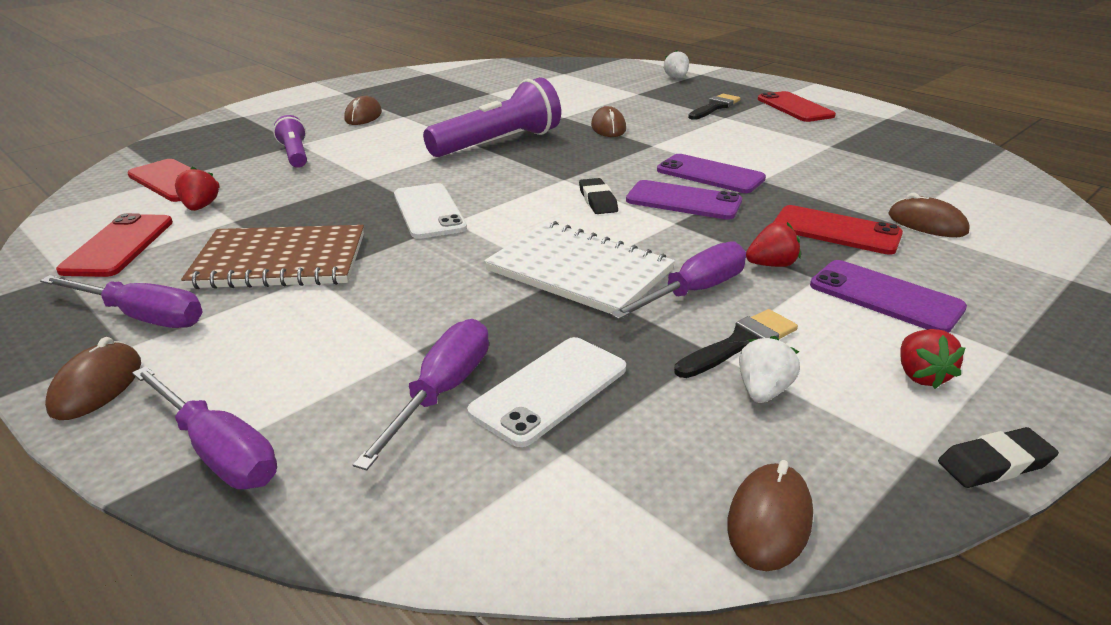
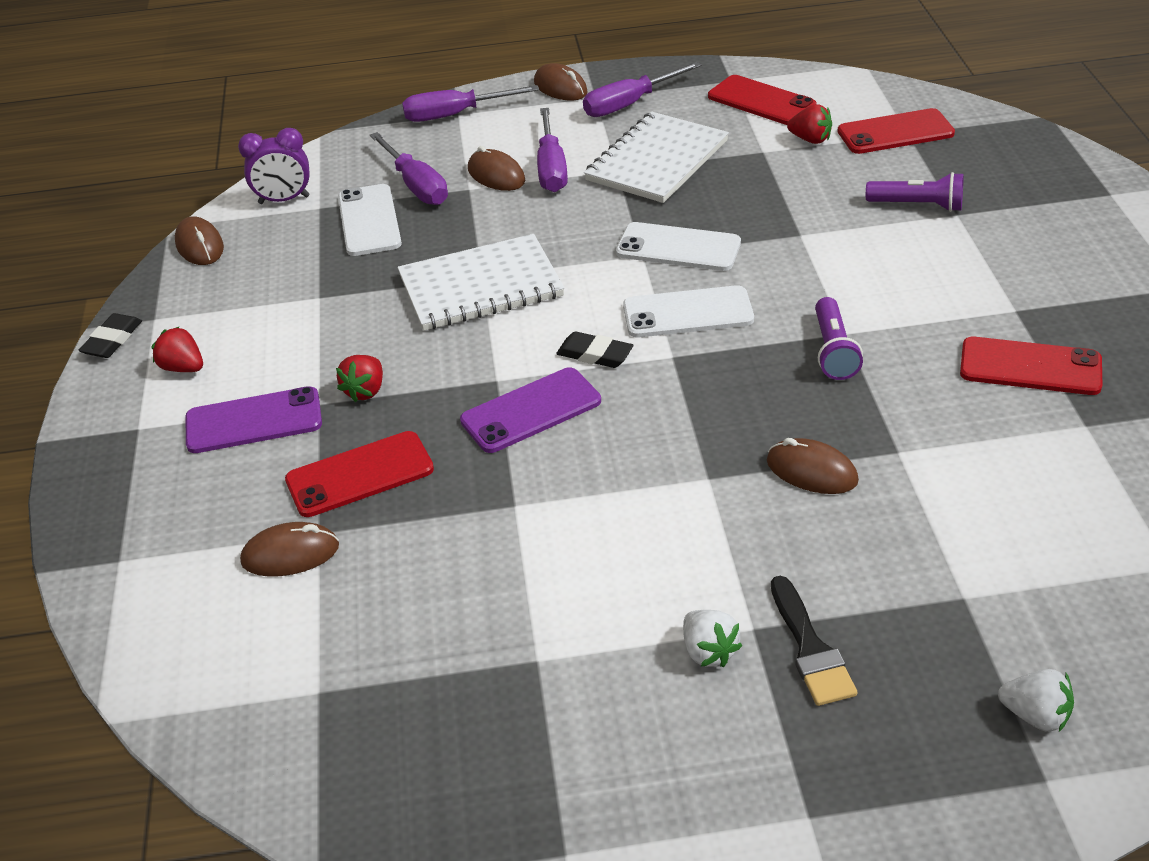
camera: 130 degrees right, 10 degrees up
(280, 261) = (657, 161): brown notebook -> white notebook
(363, 116) = (1038, 278): brown mouse -> brown mouse (496, 175)
(497, 143) = (833, 351): purple flashlight -> purple flashlight, size x0.54
(510, 186) = (688, 313): none -> white phone
(582, 502) = (284, 200): none -> purple clock
(694, 291) = (385, 327): purple screwdriver -> purple screwdriver (551, 168)
(710, 174) = (570, 471): purple phone -> none
(740, 343) = (308, 313): black brush -> none
(763, 391) = (263, 295): white strawberry -> white strawberry (708, 651)
(794, 107) = (722, 760): red phone -> red phone (1030, 367)

